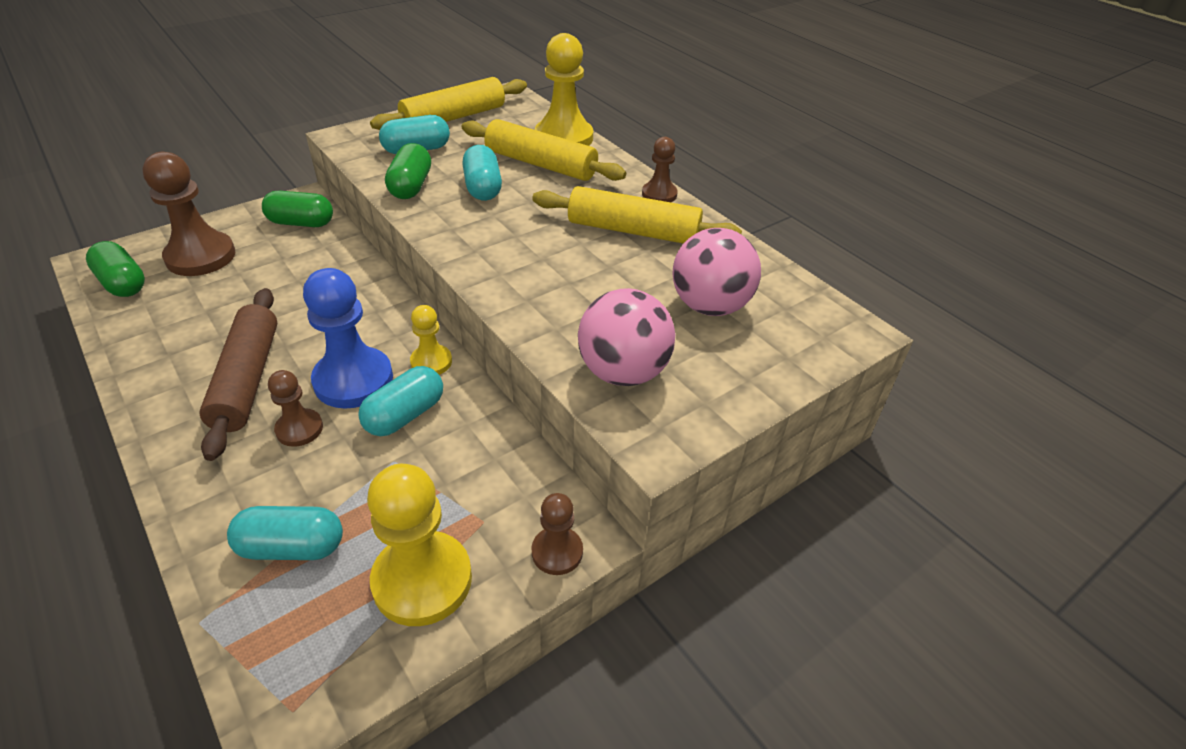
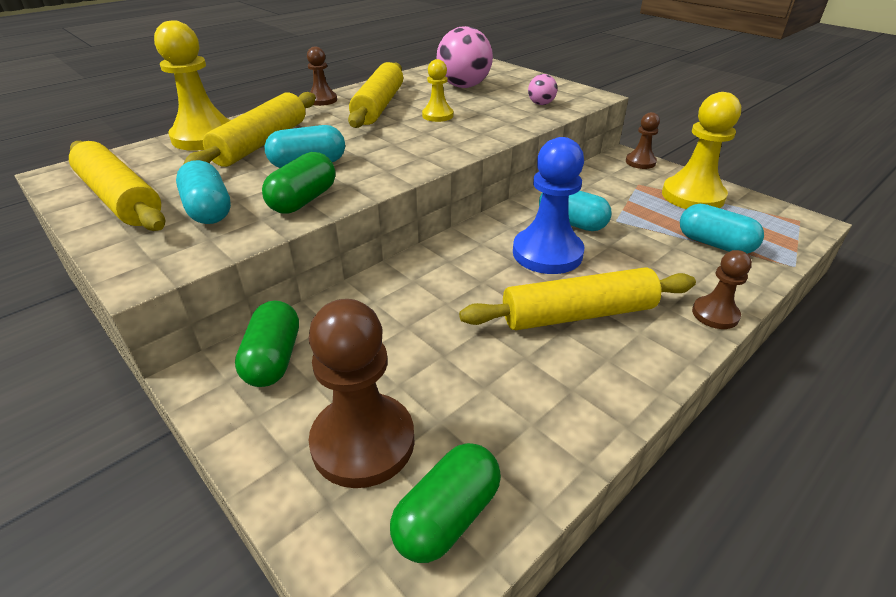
camera: 95 degrees left, 5 degrees down
(247, 379) = (578, 314): brown rolling pin -> yellow rolling pin
(292, 547) = (714, 244): turquoise capsule -> turquoise capsule turned 45 degrees counterclockwise
(299, 429) = (616, 267): brown pawn -> brown pawn (715, 314)
(411, 186) = (303, 200): green capsule -> green capsule turned 60 degrees counterclockwise
(431, 362) = (508, 221): yellow pawn -> yellow pawn (437, 115)
(623, 372) = (541, 104): pink ball -> pink ball, size x0.49

